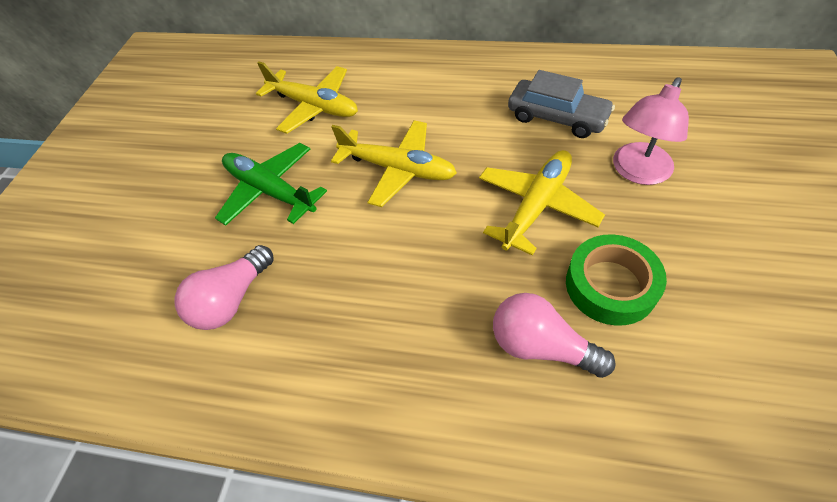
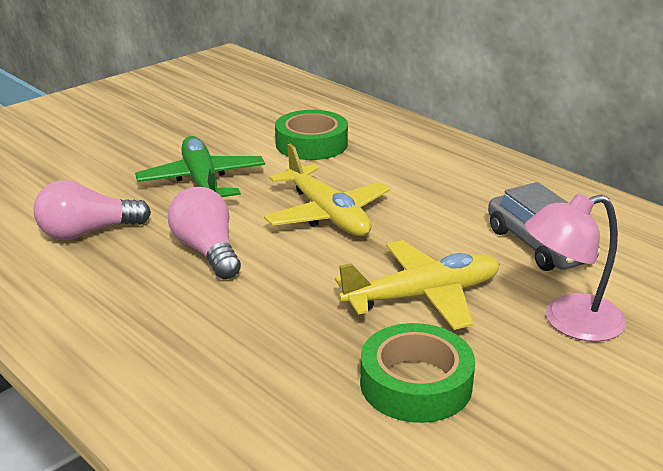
camera: 30 degrees right, 25 degrees down
(314, 106) = (311, 144): yellow plane -> green tape
(541, 346) = (289, 387): pink light bulb -> pink light bulb (207, 251)

